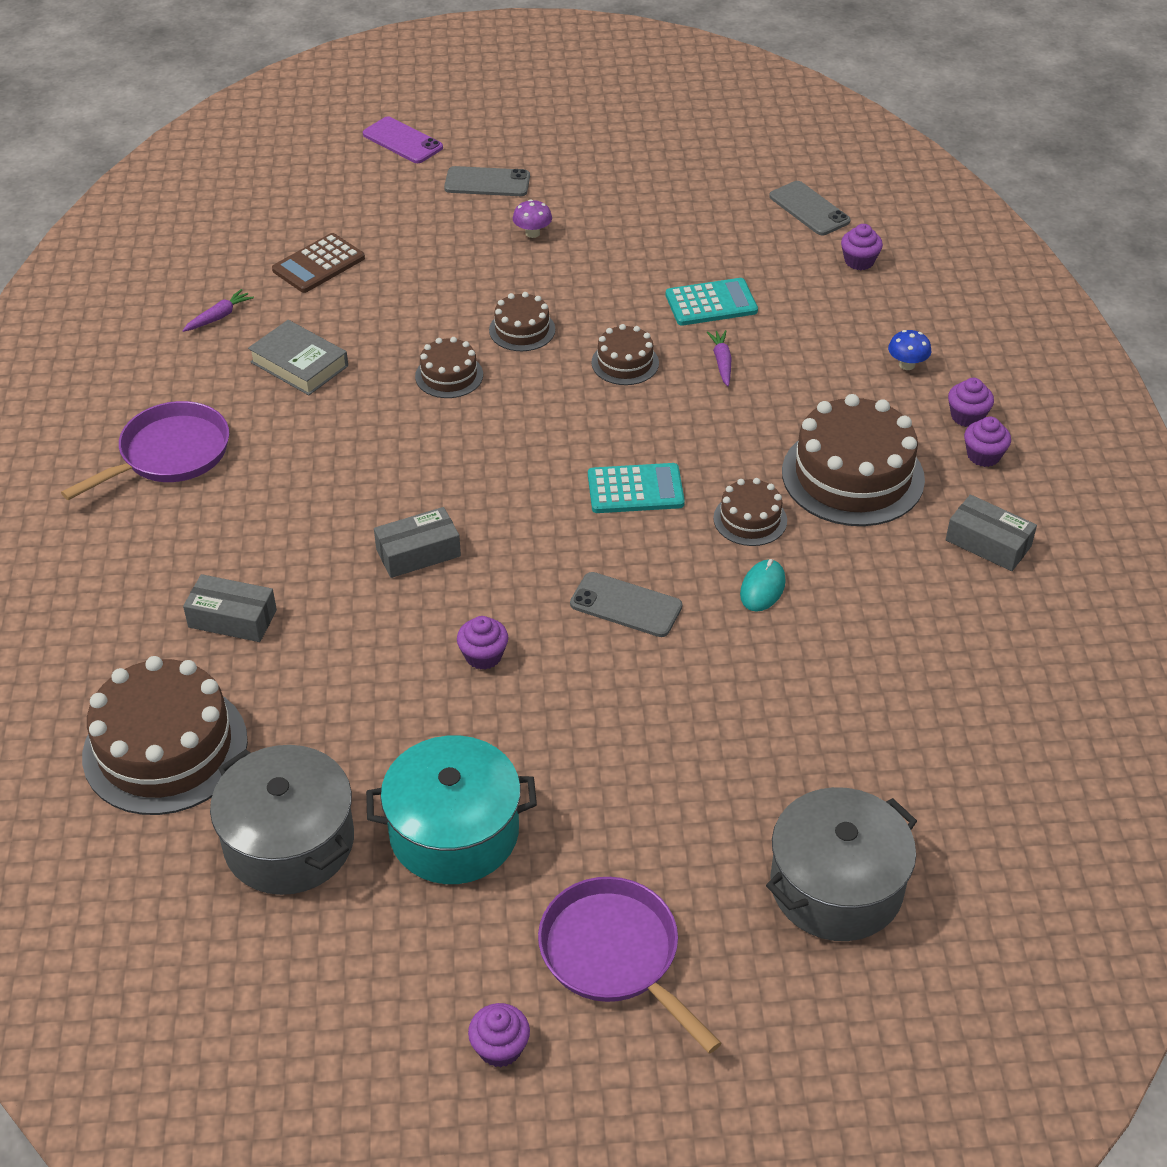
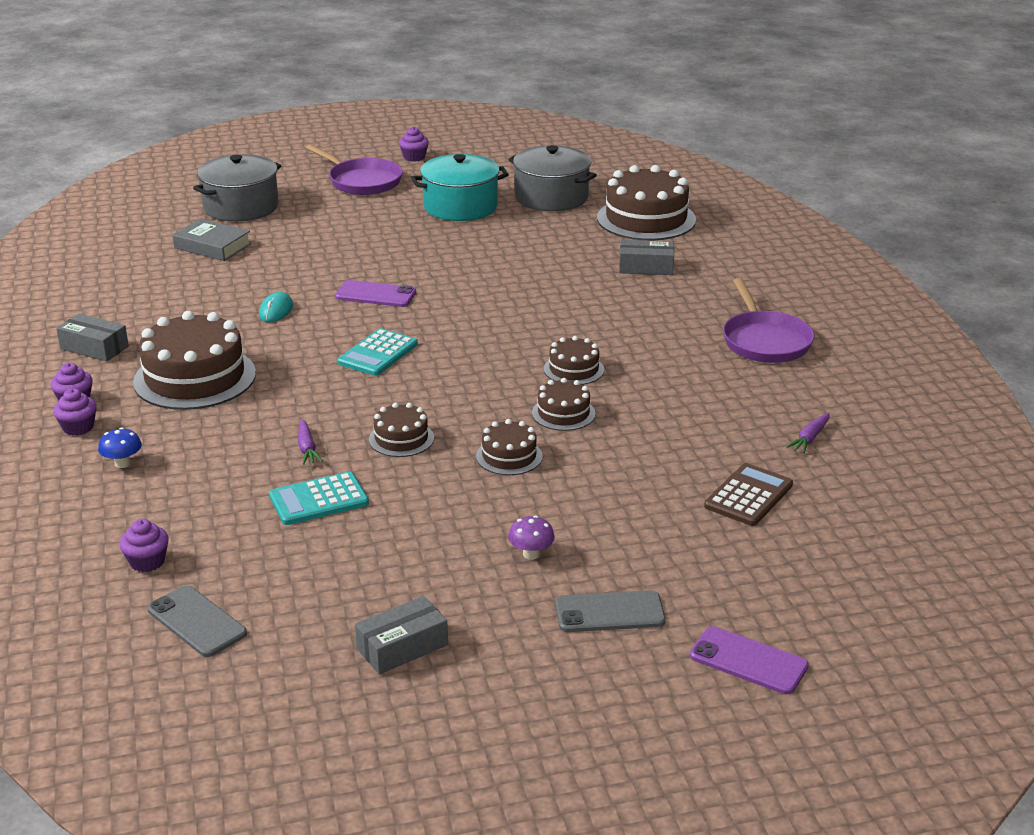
camera: 170 degrees right, 15 degrees down
(169, 454) = (764, 341): purple pan -> purple pan turned 45 degrees counterclockwise
(299, 364) = (705, 409): grey book -> grey book (212, 246)
(418, 553) = (535, 306): grey box -> grey box (402, 647)
(483, 656) = (468, 266): purple cupcake -> none
(626, 605) = (375, 295): grey phone -> purple phone
(635, 489) = (378, 353): turquoise calculator -> turquoise calculator turned 45 degrees counterclockwise
(750, 519) = (284, 345): brown cake -> brown cake (573, 369)

